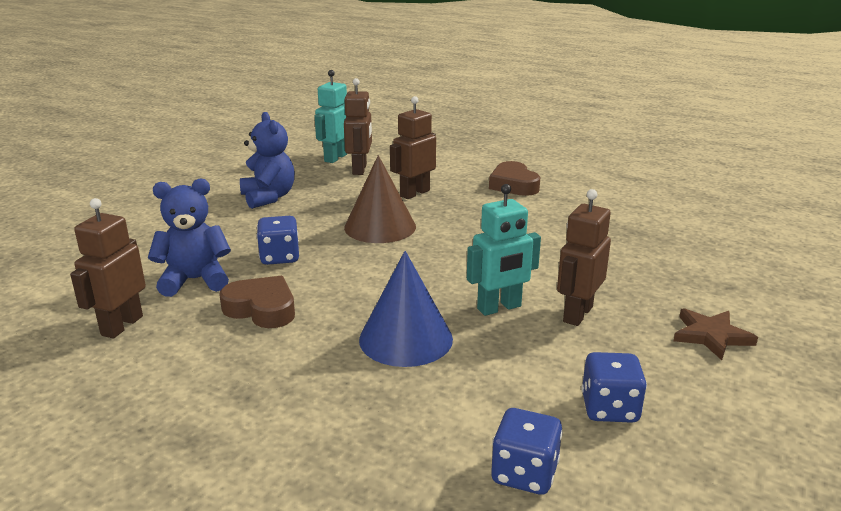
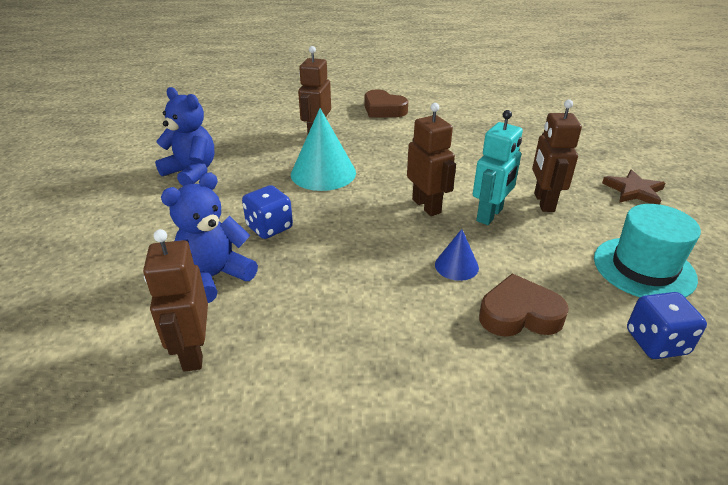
camera: 30 degrees left, 10 degrees up
(262, 309) = (311, 282): brown heart -> brown heart (519, 314)
(335, 158) = (211, 119): turquoise robot -> none
(360, 169) = (246, 125): brown robot -> brown robot (426, 206)
(380, 227) = (323, 173): brown cone -> turquoise cone
(406, 339) = (456, 266): blue cone -> blue cone, size x0.52
(609, 409) = (643, 268): blue dice -> turquoise hat

